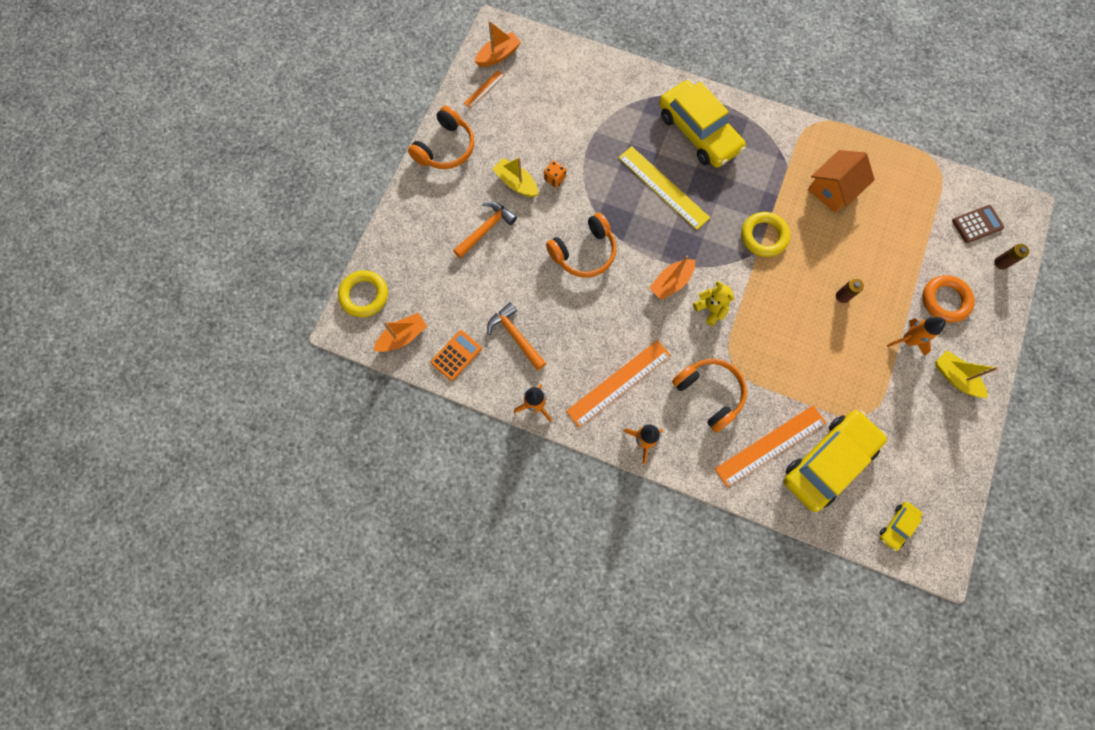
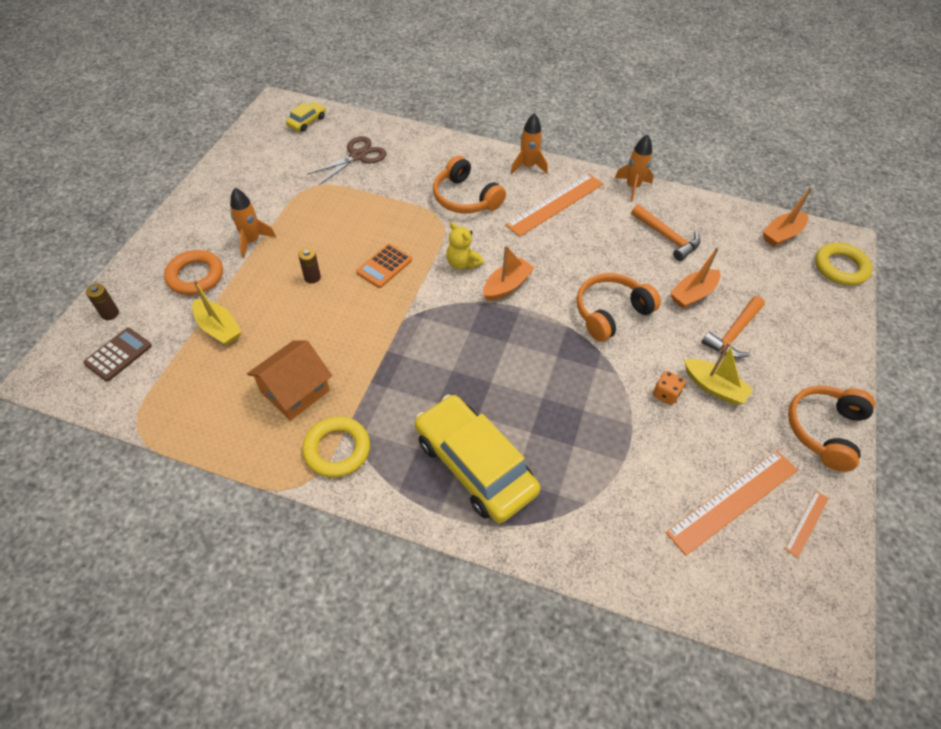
camera: 175 degrees right, 20 degrees down
(456, 355) = (721, 221): orange calculator -> orange calculator (384, 266)
(498, 55) = (806, 586): orange boat -> orange boat (692, 294)
(663, 187) = (521, 387): yellow ruler -> none
(763, 236) = (395, 334): yellow ring -> yellow ring (337, 449)
(770, 445) = (409, 165): orange ruler -> orange ruler (733, 500)
(828, 462) = (357, 156): yellow car -> brown scissors
(954, 377) = (214, 213): yellow boat -> yellow boat (218, 328)
(977, 224) = (118, 354): brown calculator -> brown calculator turned 150 degrees clockwise

